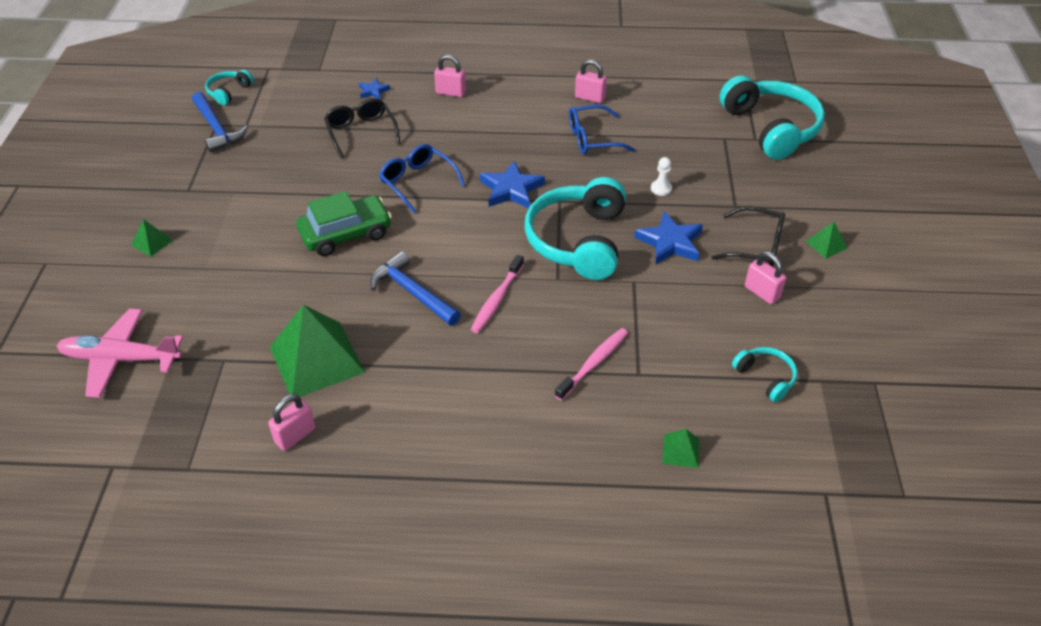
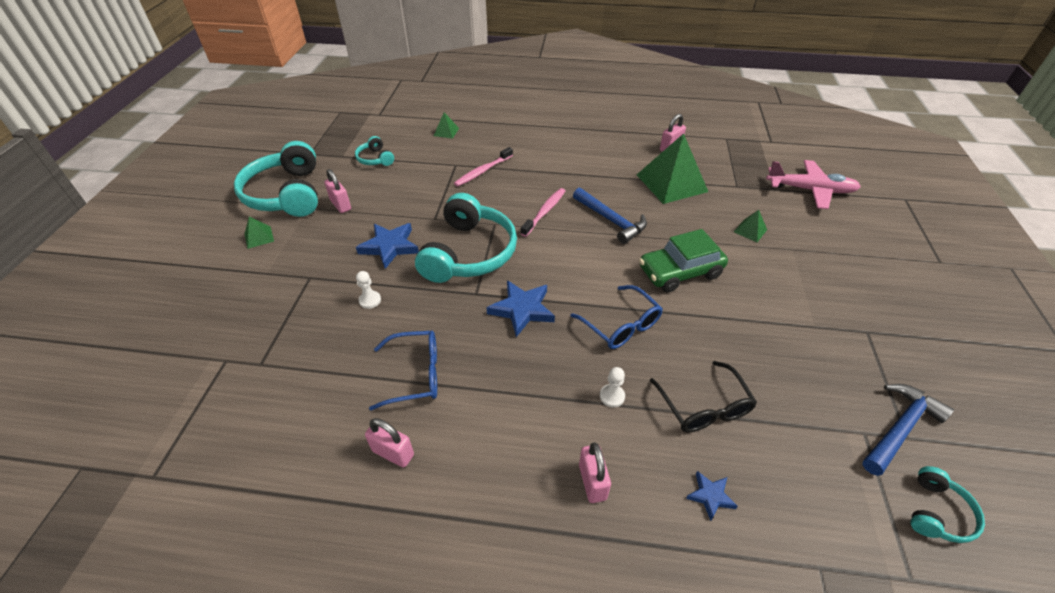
camera: 175 degrees left, 0 degrees up
(152, 242) = (858, 275): green pyramid -> green pyramid (750, 230)
(217, 129) = (899, 428): blue hammer -> blue hammer turned 75 degrees clockwise
(432, 134) = (612, 396): none -> white pawn
(451, 92) = (592, 482): pink padlock -> pink padlock turned 60 degrees clockwise
(756, 246) = (318, 239): black glasses -> none
(771, 128) = (193, 376): turquoise headphones -> turquoise headphones (286, 194)

